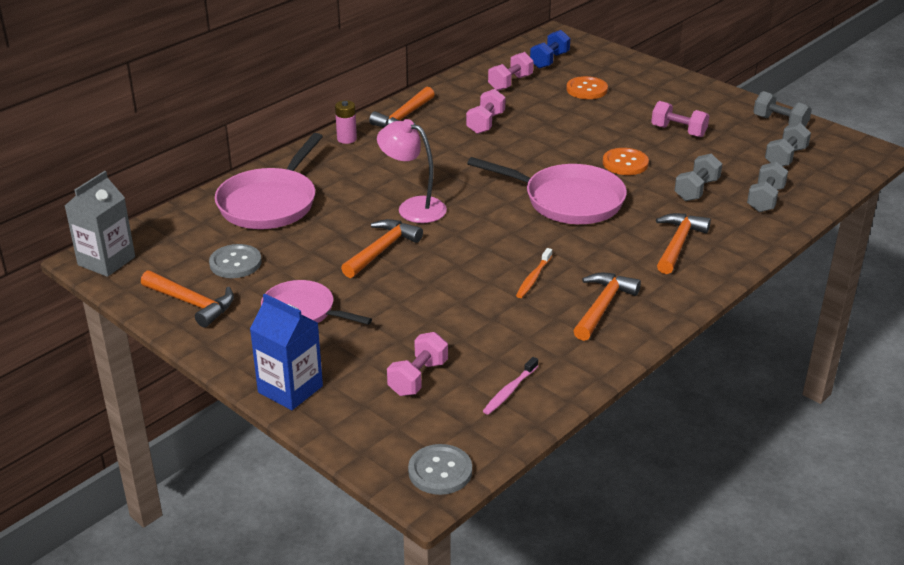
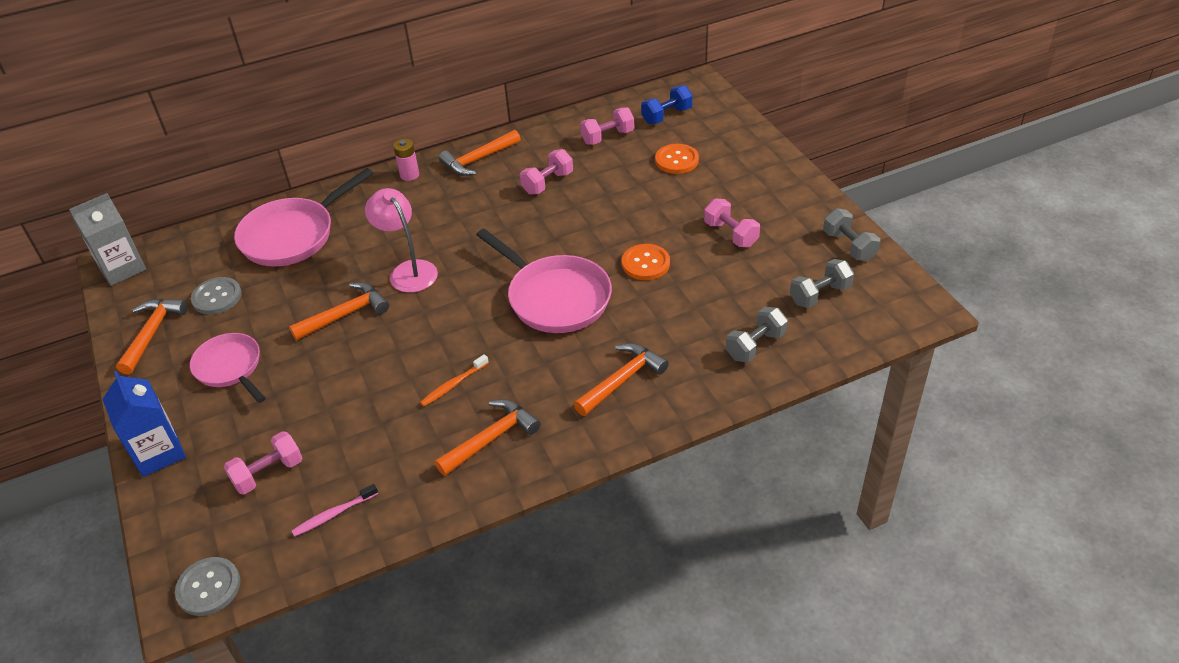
camera: 25 degrees right, 10 degrees up
(192, 303) = (152, 333): orange hammer -> orange hammer turned 135 degrees counterclockwise
(696, 190) = (692, 315): grey dumbbell -> none

